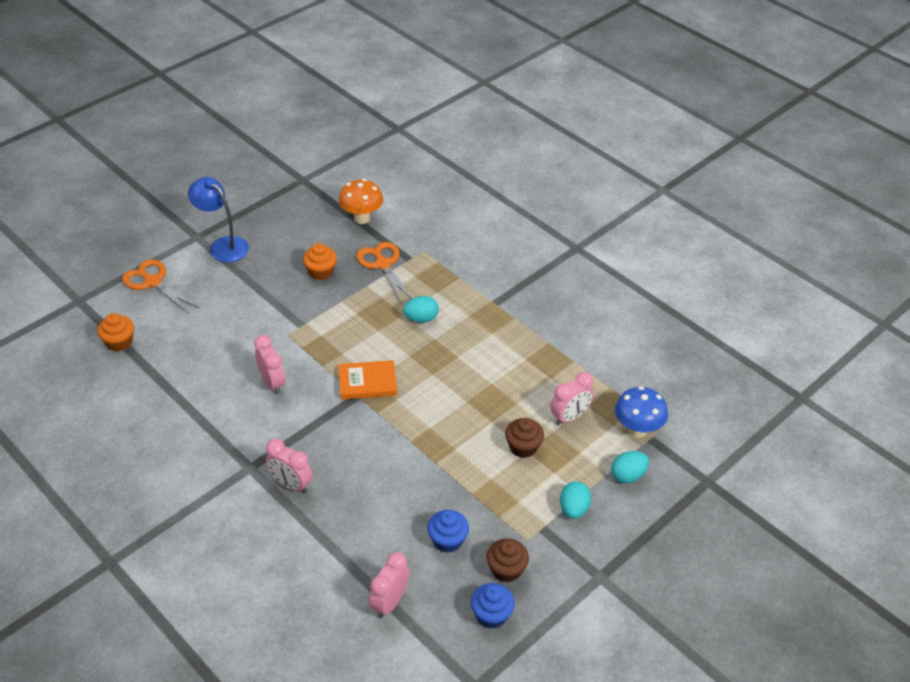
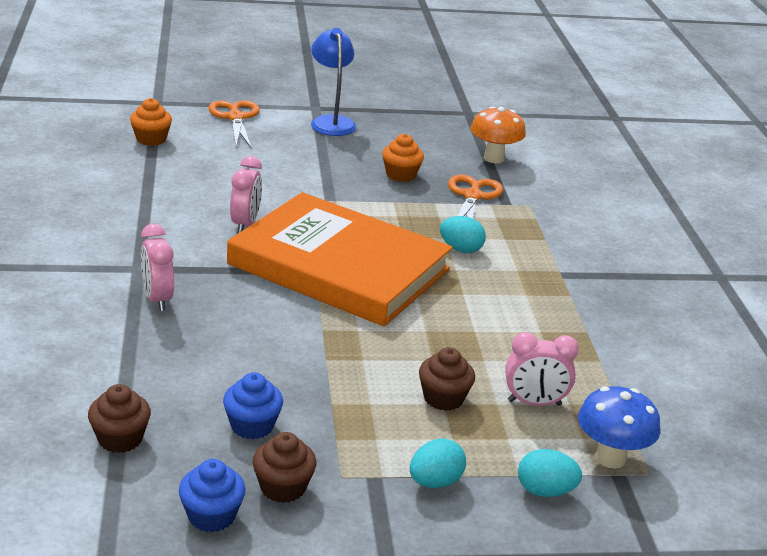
camera: 35 degrees right, 15 degrees down
(367, 382) = (339, 267): orange book -> orange book, size x2.49
(389, 602) = (120, 439): pink clock -> brown cupcake

